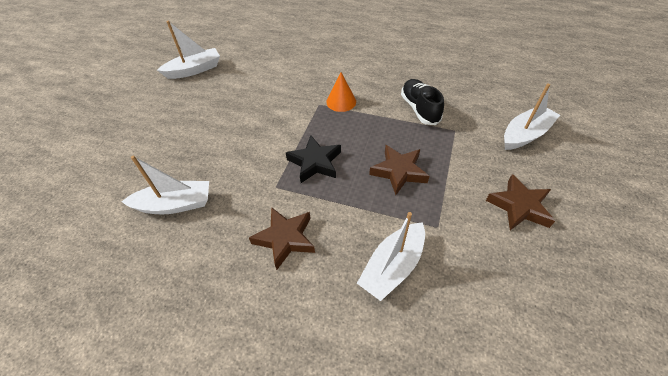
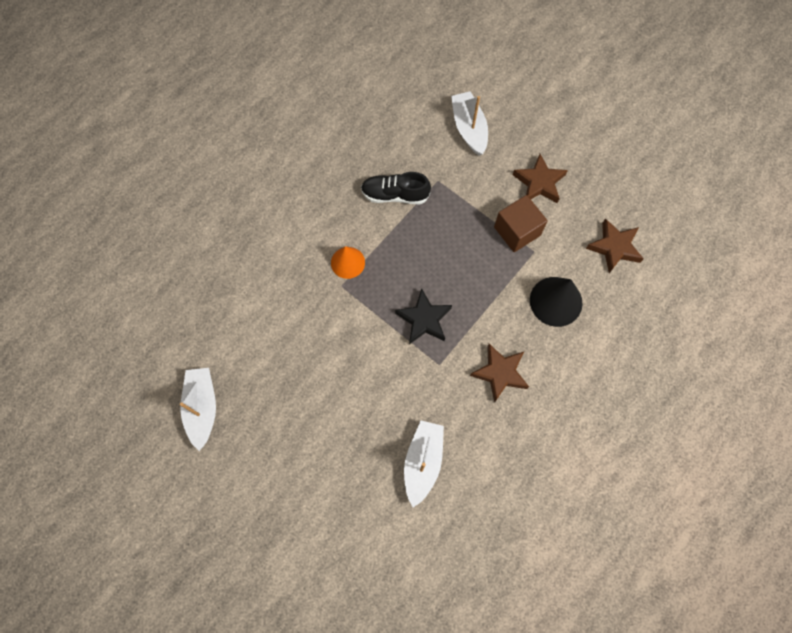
camera: 70 degrees left, 20 degrees up
(392, 266) = (556, 301): white boat -> black cone
(399, 172) = (466, 252): brown star -> brown star (614, 247)
(449, 204) = (517, 231): none -> brown cube

